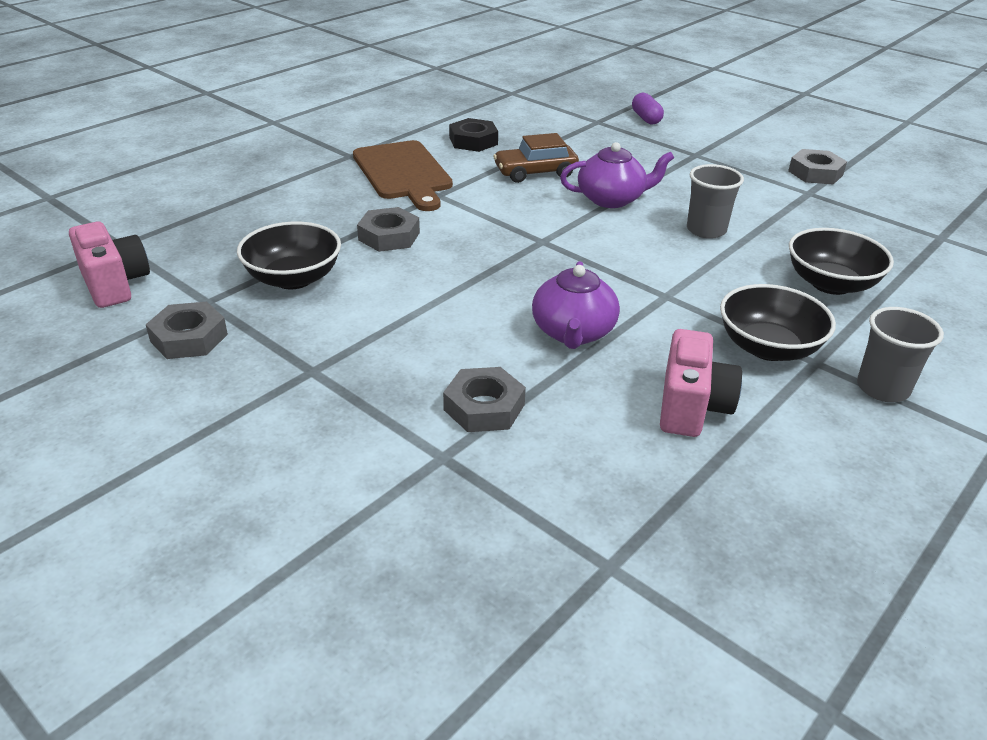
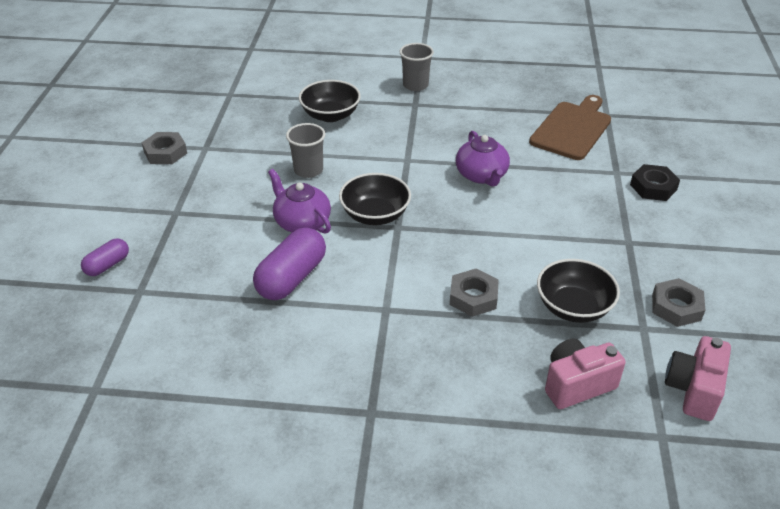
camera: 125 degrees left, 5 degrees up
(403, 173) = (369, 352): brown cutting board -> brown cutting board (572, 129)
(473, 141) = (259, 347): black nut -> black nut (653, 187)
(484, 407) = (573, 176): grey nut -> none
(535, 172) = (291, 278): brown car -> purple capsule
(573, 332) = (481, 175): purple teapot -> purple teapot turned 105 degrees clockwise
(691, 407) = (494, 124): pink camera -> pink camera (577, 384)
(768, 348) = (419, 118): black bowl -> black bowl (375, 215)

